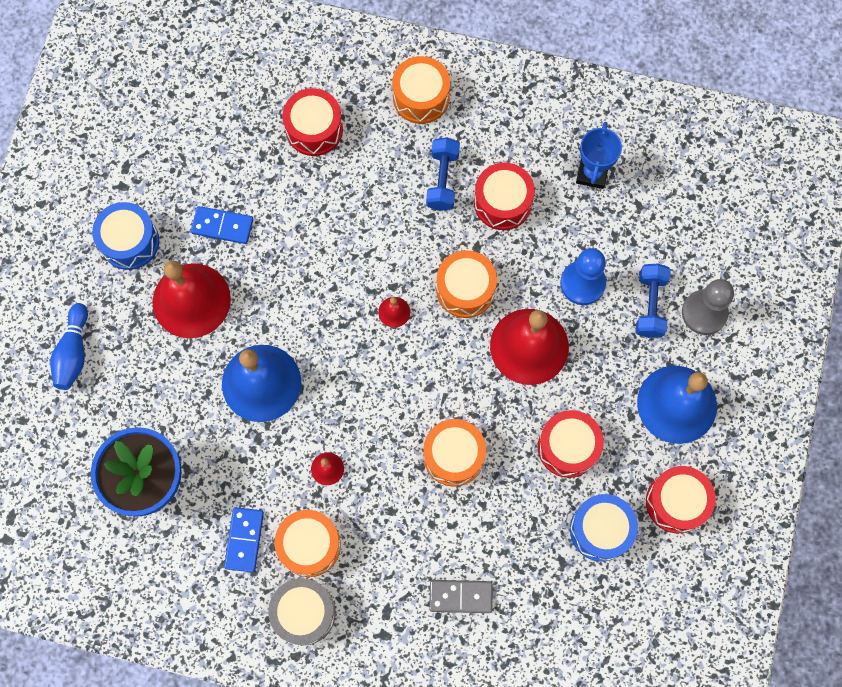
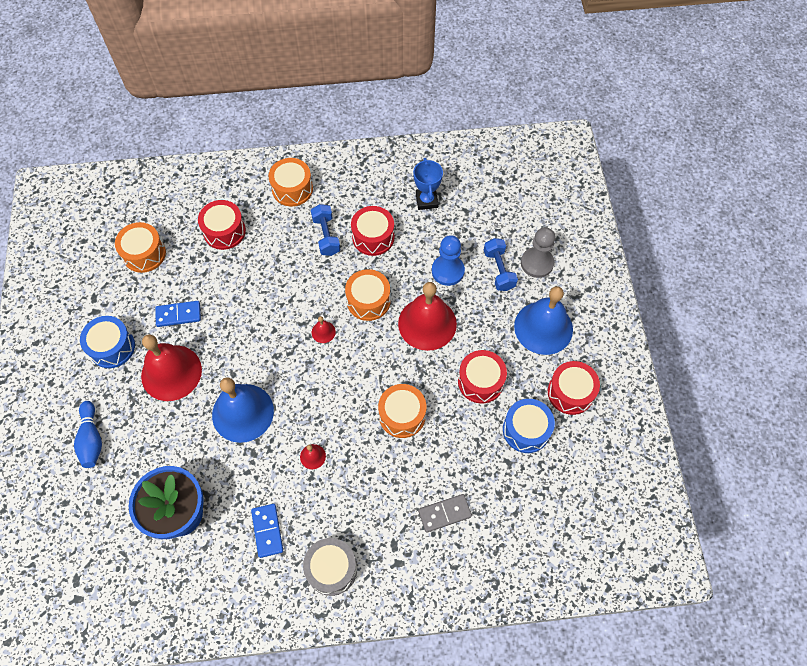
camera: 20 degrees left, 10 degrees down
(309, 545) = (318, 517): orange drum -> orange drum (144, 254)

